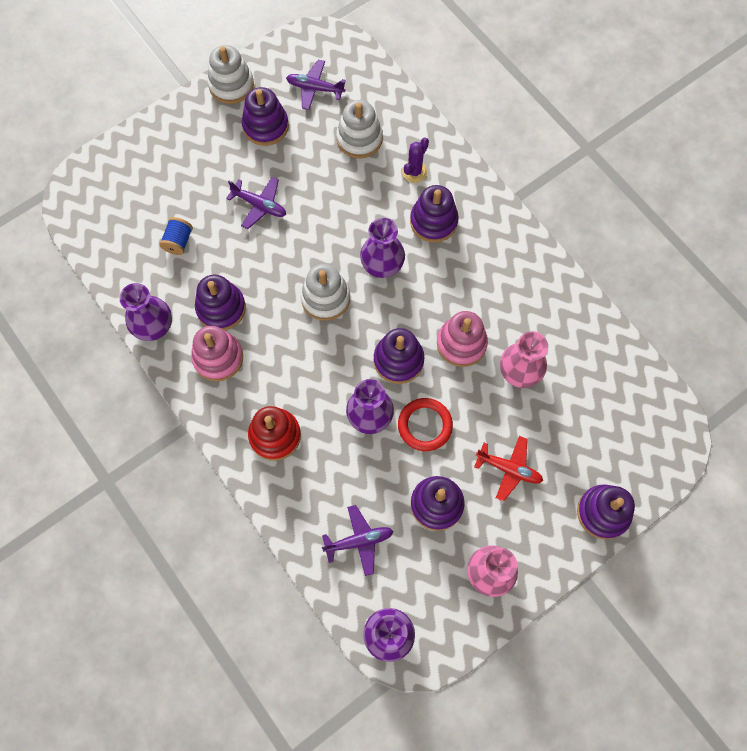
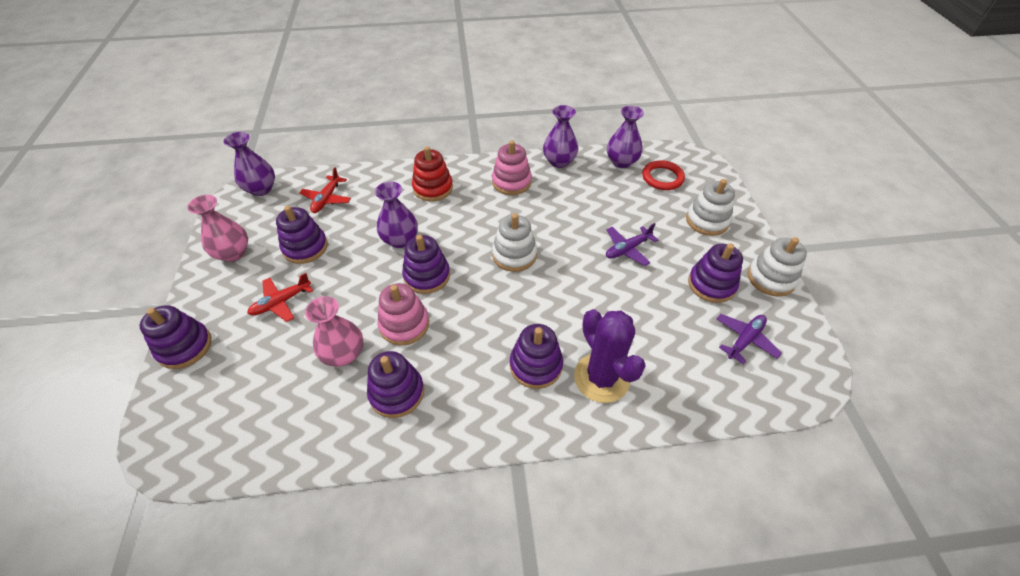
camera: 120 degrees right, 20 degrees down
(178, 241) = (620, 194): blue spool -> none
(221, 308) = (549, 196): purple stacking toy -> purple stacking toy (397, 393)
(359, 138) = (665, 349): white stacking toy -> white stacking toy (707, 221)
(359, 541) = (327, 199): purple plane -> red plane
(382, 264) = (518, 304): purple vase -> purple vase (621, 162)
(414, 172) = (601, 378): purple cactus -> purple cactus, size x1.91
(425, 425) = (363, 267): red ring -> red ring (662, 178)

